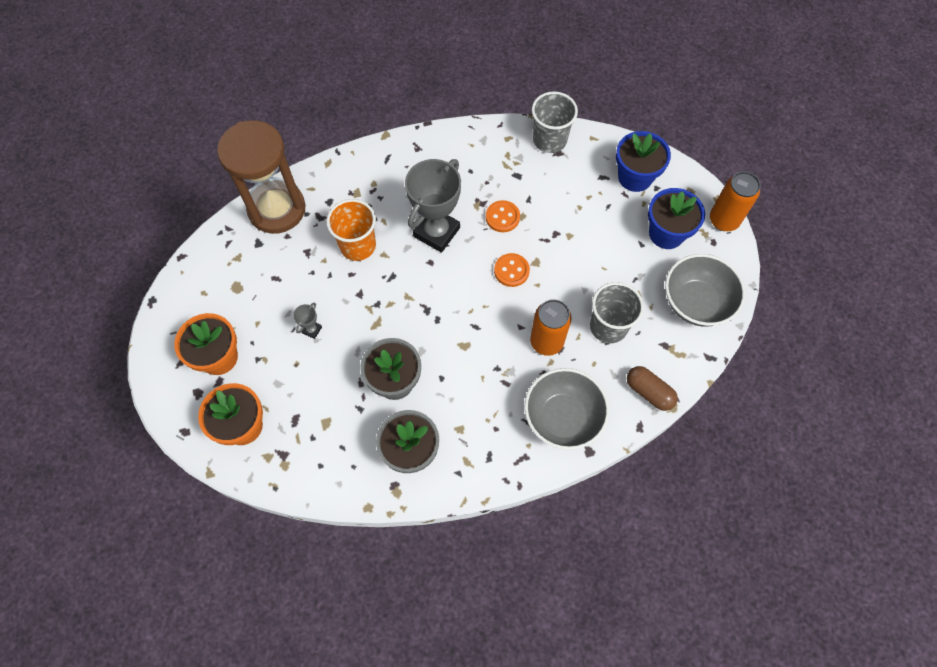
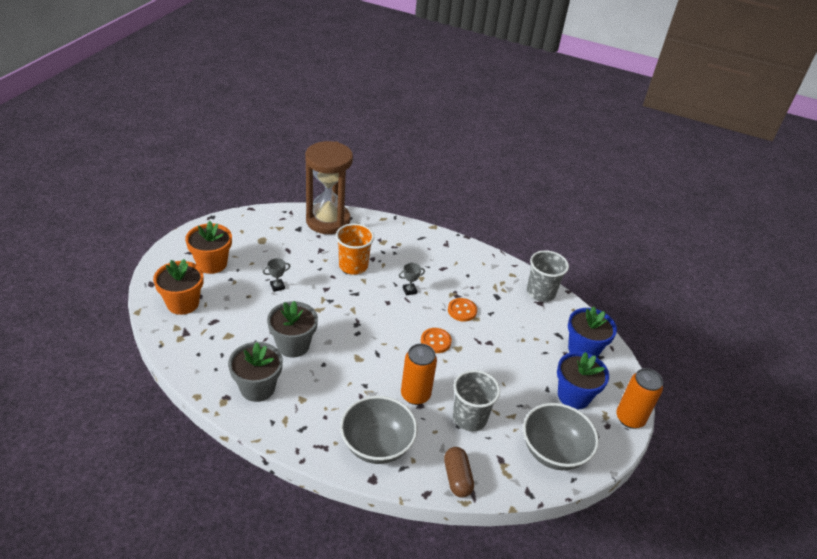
camera: 35 degrees right, 25 degrees down
(436, 232) = (409, 290): grey trophy -> grey trophy, size x0.41

